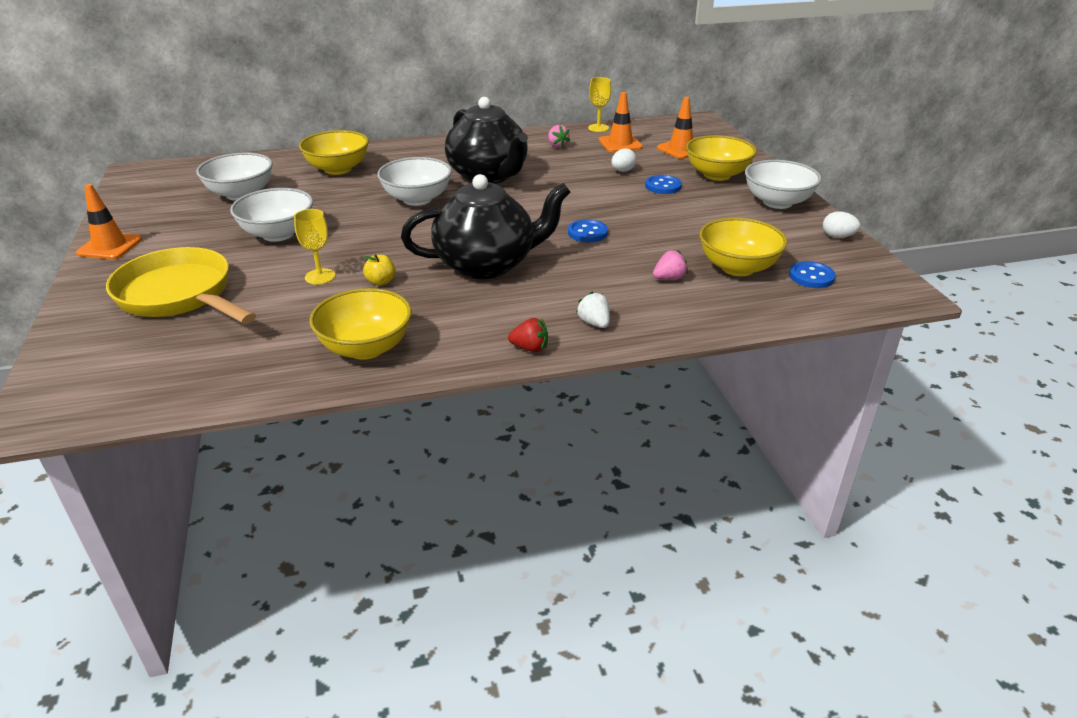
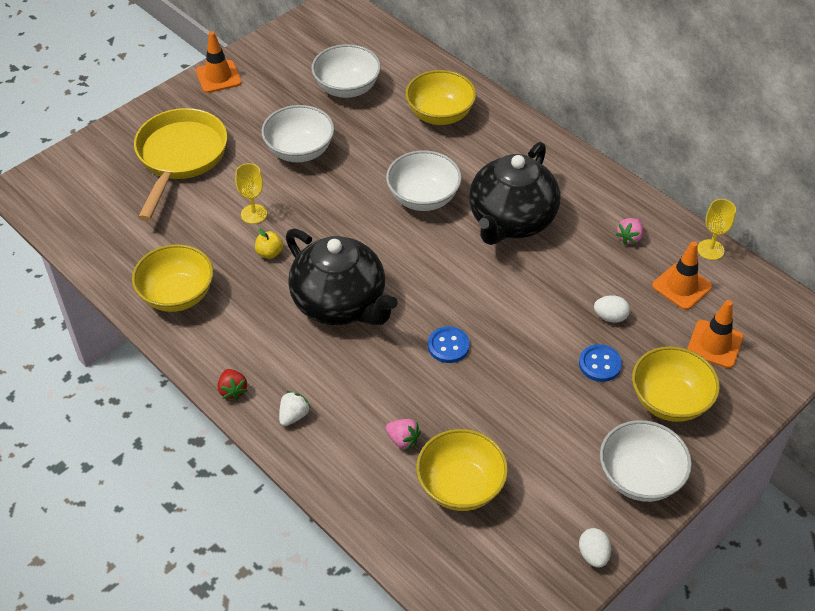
camera: 60 degrees right, 15 degrees up
(811, 276) = (484, 552): blue button -> none

